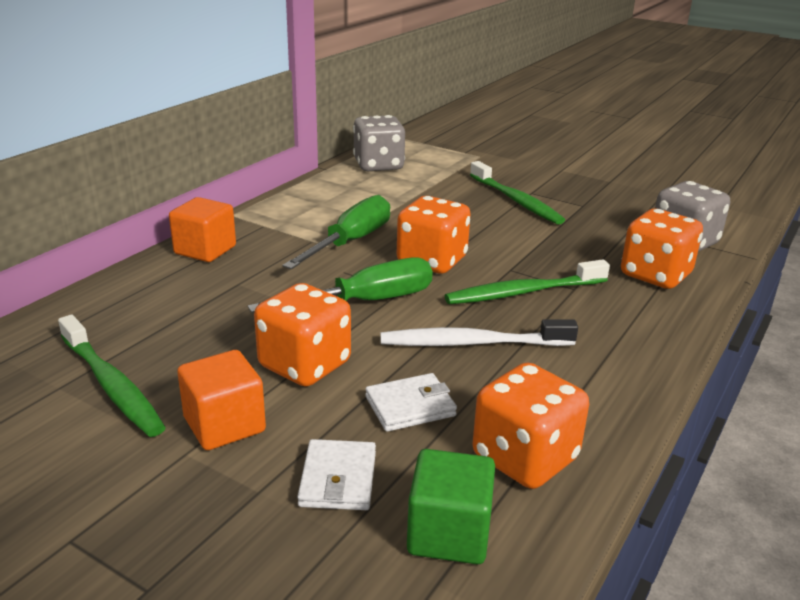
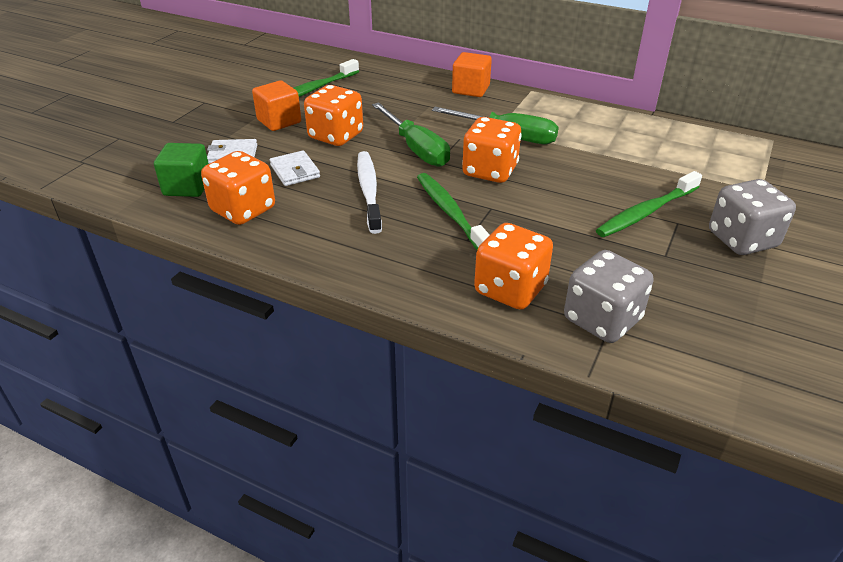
camera: 85 degrees right, 10 degrees up
(378, 165) = (680, 137): grey dice -> grey dice (742, 240)

